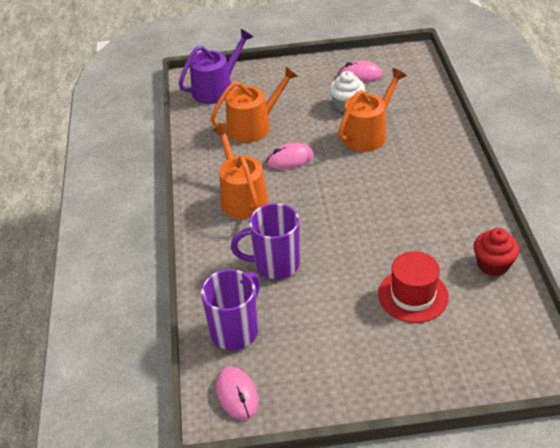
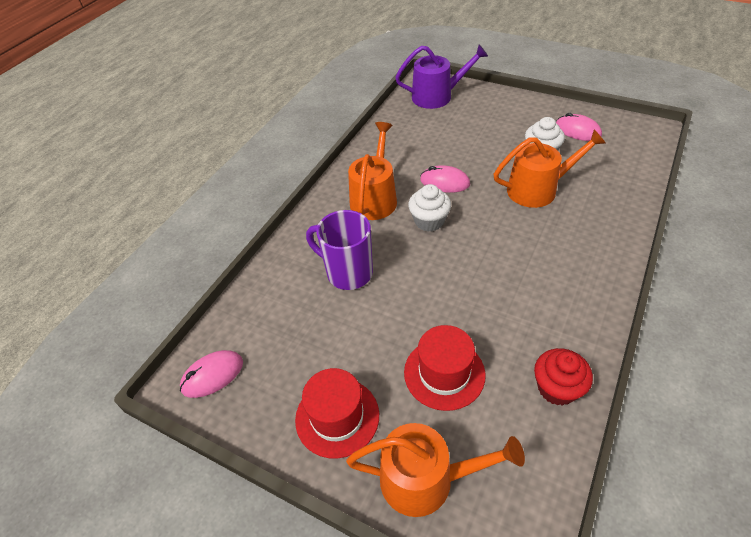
camera: 35 degrees right, 5 degrees up
(235, 331) = (263, 316): purple mug -> none
(237, 394) = (212, 375): pink mouse -> pink mouse turned 45 degrees clockwise
(253, 126) = (439, 140): orange watering can -> orange watering can (426, 479)
(305, 195) = (429, 221): none -> white cupcake
(364, 365) = (337, 417): none -> red hat

